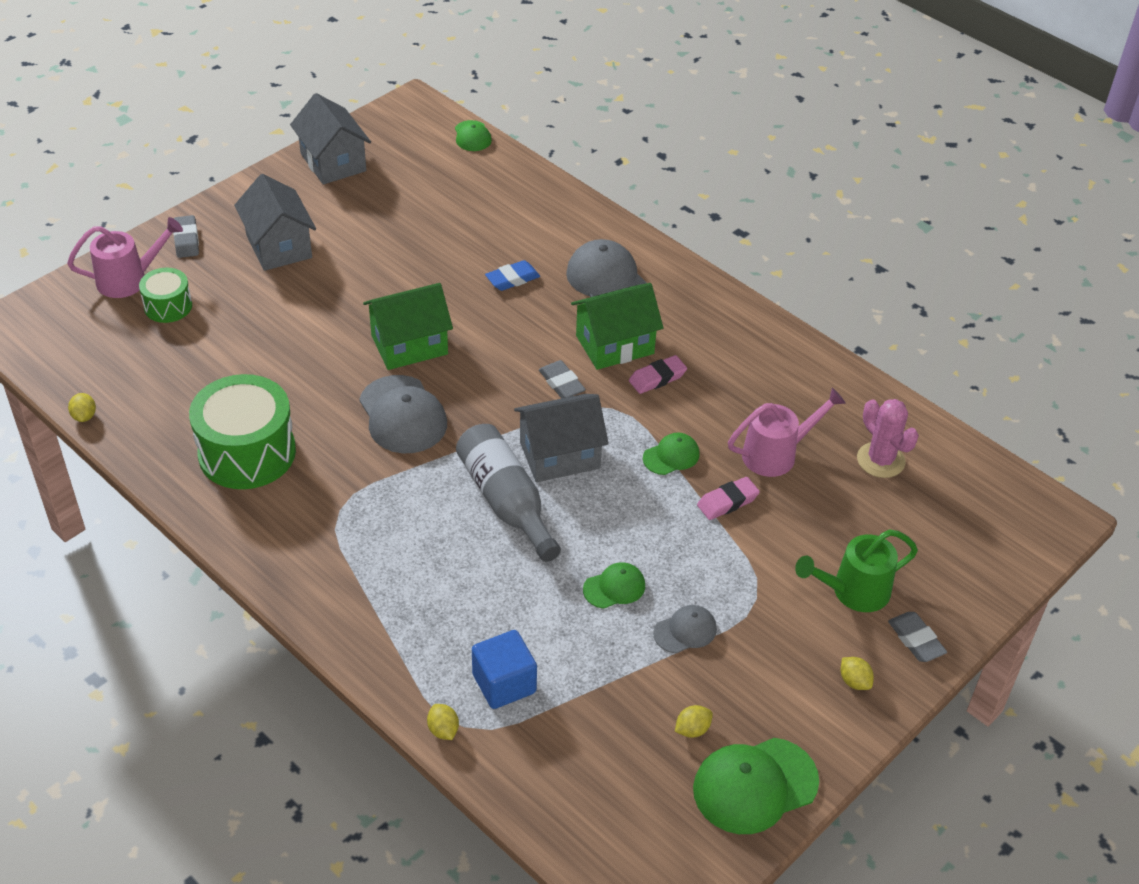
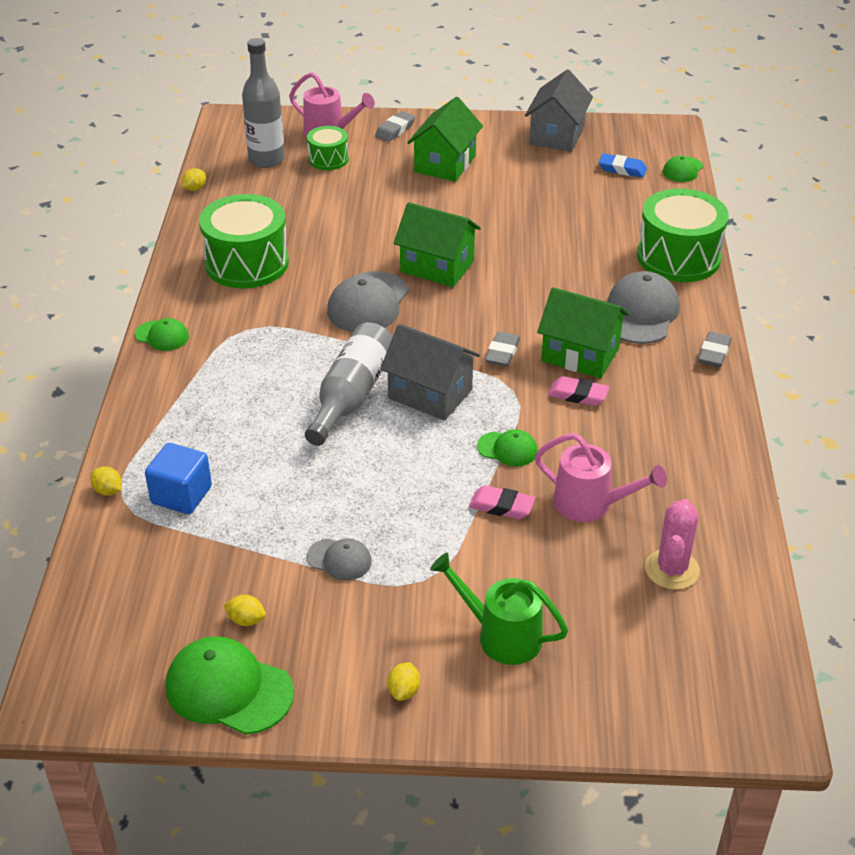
camera: 50 degrees right, 5 degrees down
(109, 343) = (266, 159): none -> grey bottle
(279, 246) = (445, 164): grey house -> green house
(443, 730) = (108, 491): yellow lemon -> yellow lemon turned 75 degrees counterclockwise
(512, 279) = (570, 270): blue eraser -> blue eraser (622, 169)
(571, 216) = (678, 257): none -> green drum
(614, 587) = (337, 497): green cap -> green cap (162, 336)
(915, 640) = (496, 706): grey eraser -> grey eraser (714, 353)

